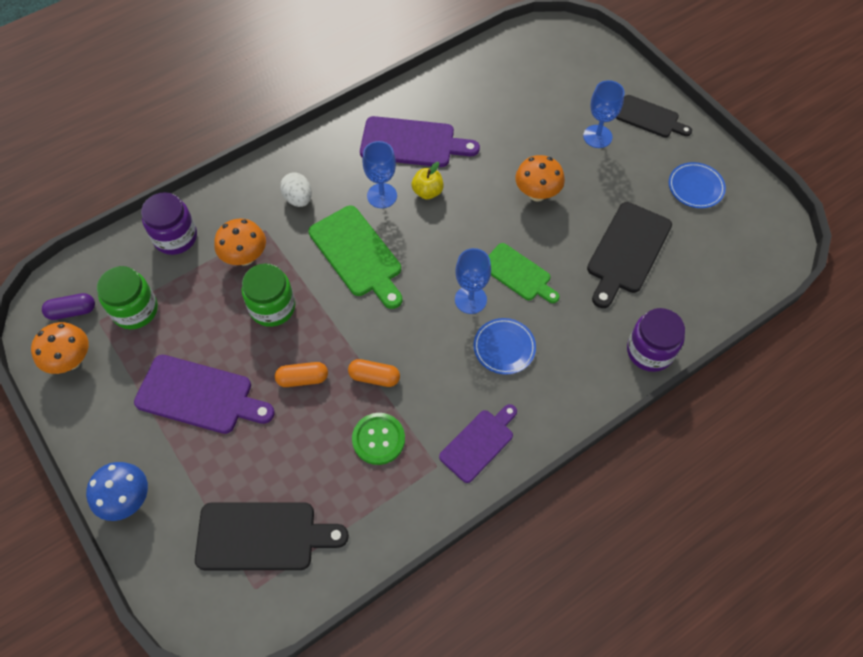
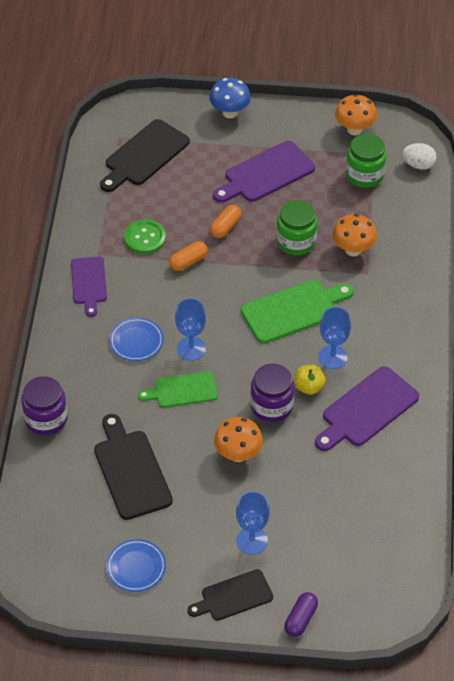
camera: 130 degrees right, 10 degrees down
(72, 311) = (394, 145): purple capsule -> purple capsule (300, 619)
(175, 237) = (408, 223): purple jar -> purple jar (271, 406)
(298, 199) = (378, 307): white egg -> white egg (418, 165)
(357, 254) = (293, 310): green cutting board -> green cutting board turned 150 degrees clockwise

